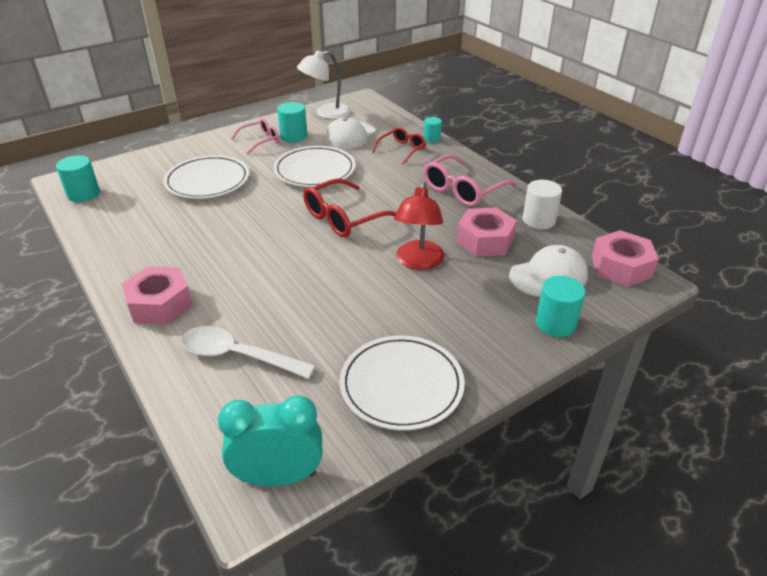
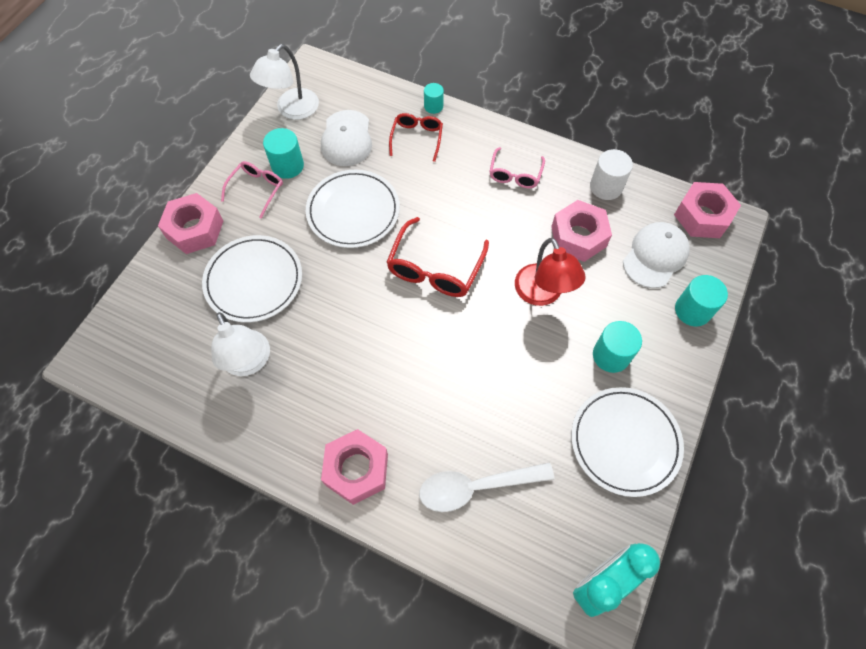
camera: 30 degrees left, 25 degrees up
(83, 194) = (133, 367): turquoise cylinder -> turquoise cylinder (611, 355)
(156, 218) = (249, 362): none -> white lamp
(199, 146) = (195, 229): none -> pink nut
(463, 190) = (515, 174): pink glasses -> pink glasses, size x0.63

